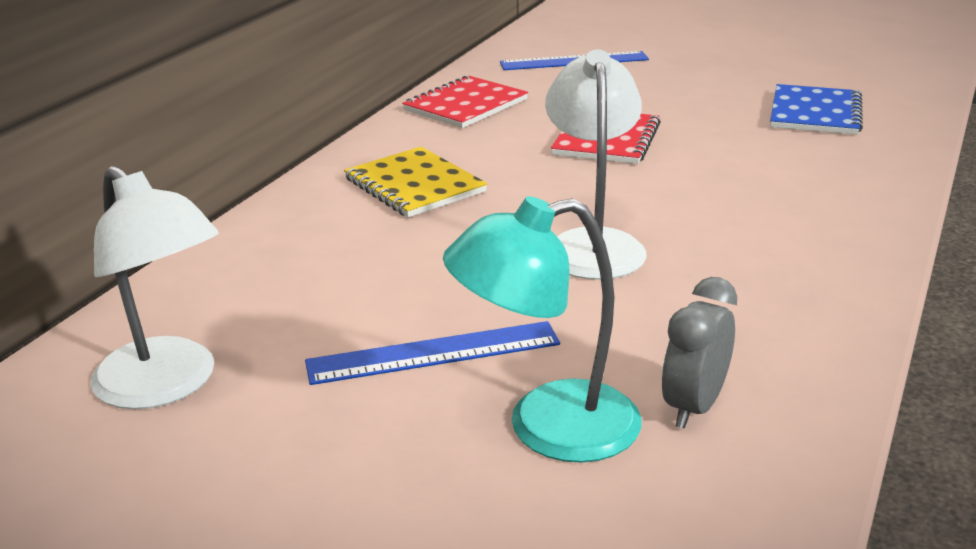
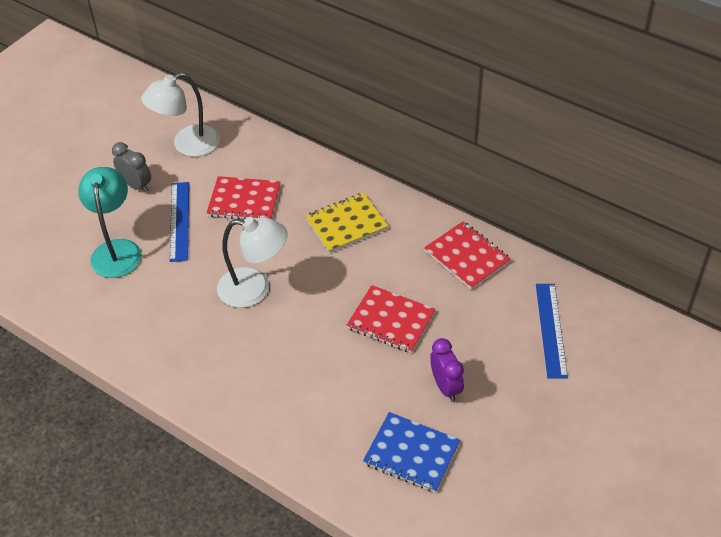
camera: 100 degrees right, 20 degrees up
(363, 285) = (244, 201): none -> red notebook
(694, 407) = (110, 296): grey clock -> grey clock (136, 185)
(698, 103) = (446, 387): none -> purple clock

